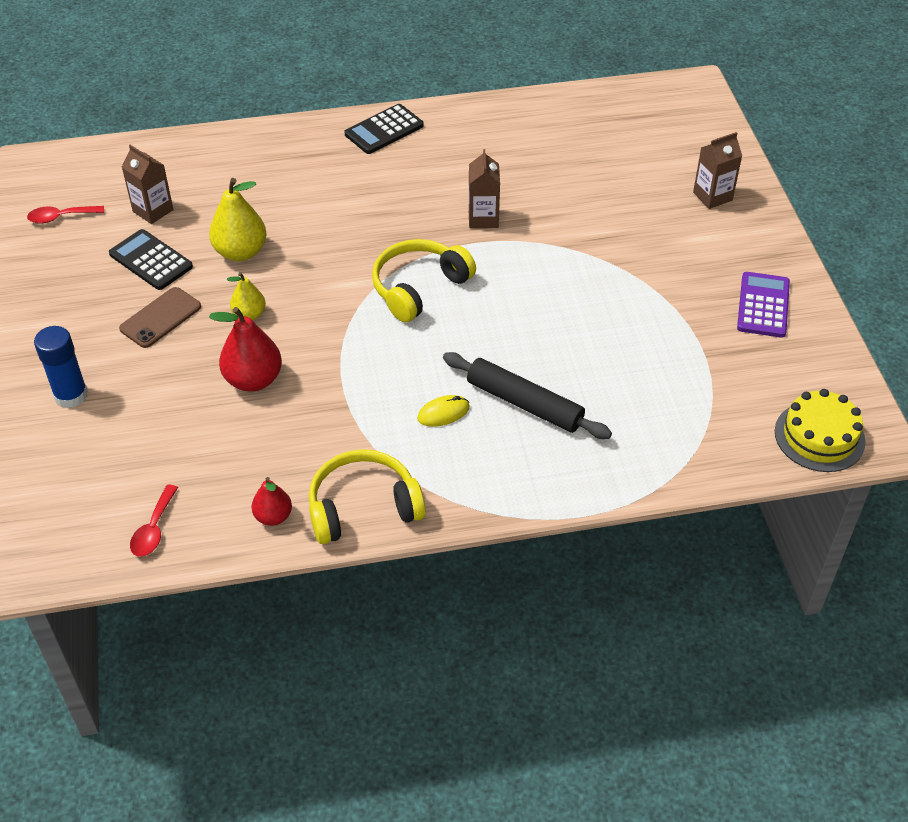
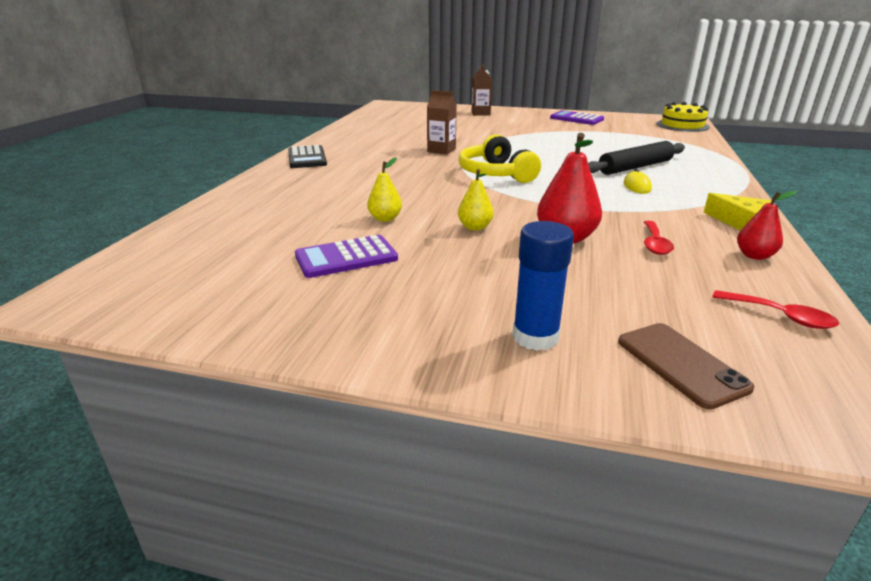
camera: 65 degrees left, 20 degrees down
(60, 217) = (197, 297): red spoon -> red spoon (654, 244)
(151, 260) = (346, 257): black calculator -> purple calculator
(153, 211) = (269, 246): brown carton -> none
(161, 318) = (442, 265): brown phone -> brown phone (681, 364)
(240, 252) = (385, 219): yellow pear -> yellow pear, size x0.60
(363, 507) = (740, 222): yellow headphones -> yellow cheese

